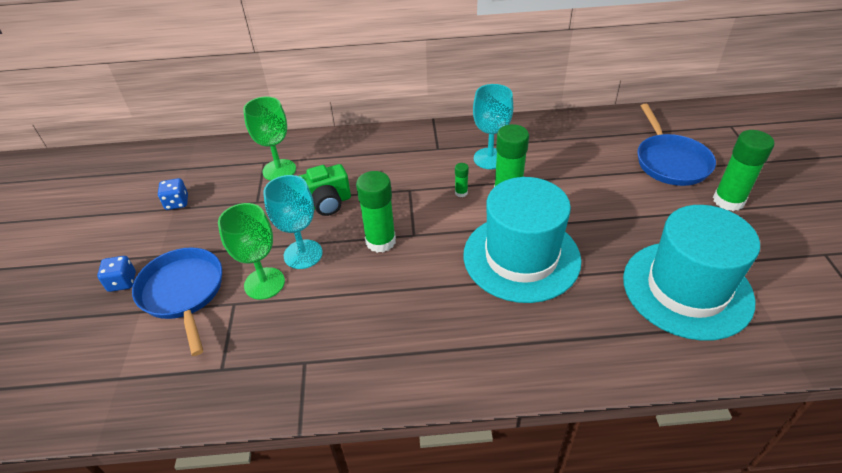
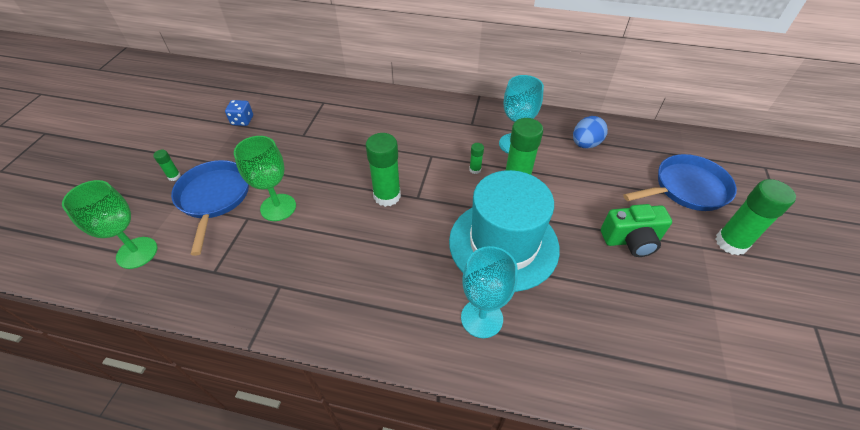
camera: 15 degrees right, 5 degrees up
(122, 282) = (174, 176): blue dice -> green glue stick
(279, 170) = (332, 112): green goblet -> green goblet (137, 252)
(303, 254) = (319, 190): turquoise goblet -> turquoise goblet (481, 318)
(325, 204) = (356, 150): green camera -> green camera (631, 240)
(559, 142) = (585, 144): none -> blue egg
(670, 162) = (686, 188): blue pan -> blue pan turned 120 degrees counterclockwise
(687, 289) = (650, 320): turquoise hat -> none

